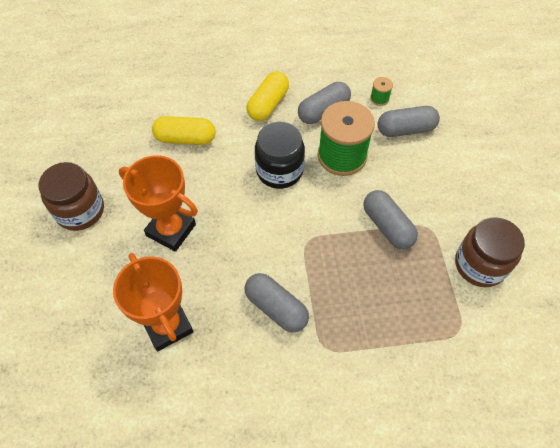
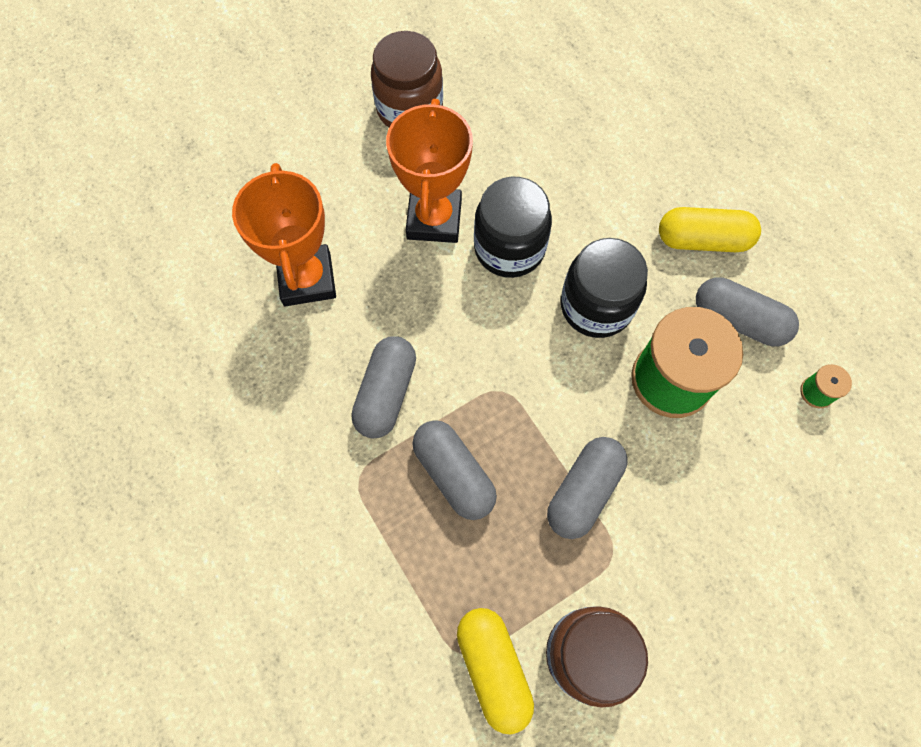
camera: 65 degrees right, 10 degrees up
(167, 325) = (307, 279): orange trophy -> orange trophy turned 45 degrees counterclockwise
(185, 138) = (580, 166): yellow capsule -> yellow capsule (493, 668)
(216, 197) = (509, 248): none -> black jar
(405, 129) = (779, 455): grey capsule -> grey capsule (454, 474)

